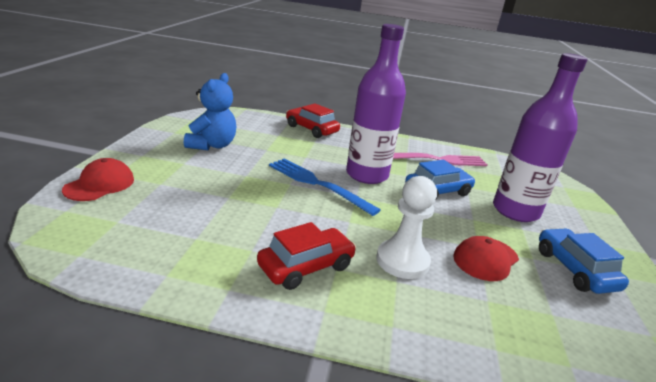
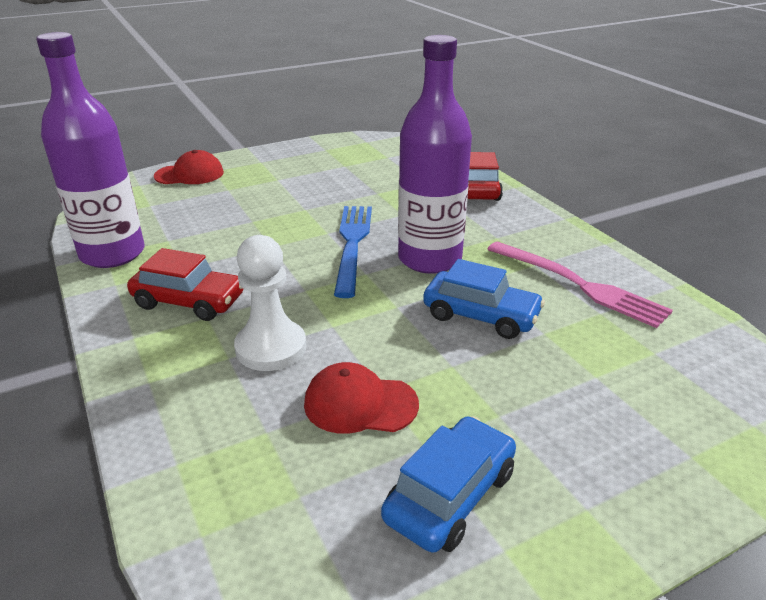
camera: 55 degrees right, 5 degrees up
(212, 145) = (333, 171): blue teddy bear -> none
(515, 211) = (545, 394): purple bottle -> purple bottle (112, 254)

